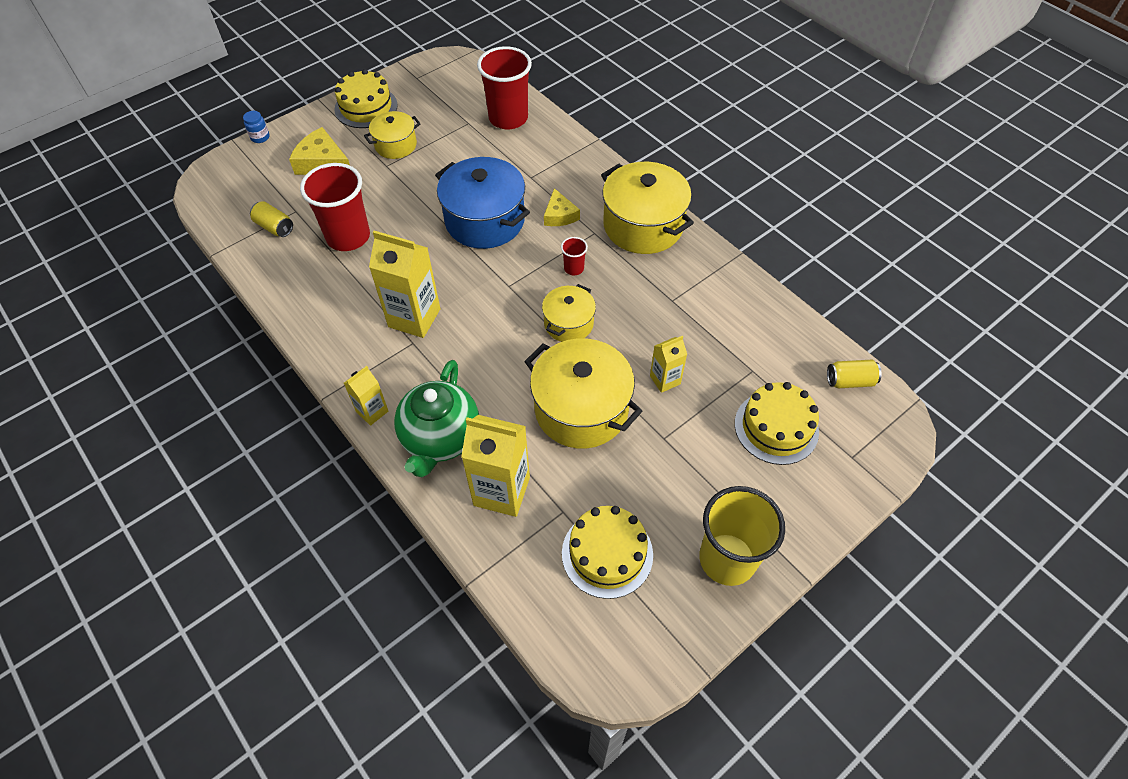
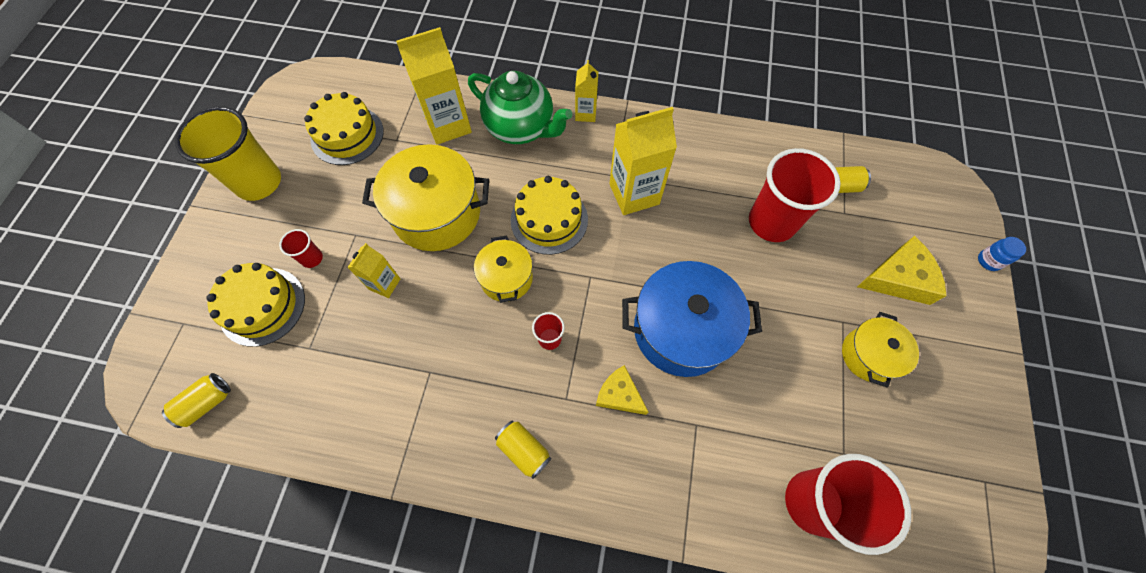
camera: 140 degrees right, 10 degrees up
(366, 107) = (965, 383): yellow cake -> yellow cake (549, 219)
(440, 438) = (521, 128): green teapot -> green teapot turned 150 degrees clockwise
(643, 225) = (524, 450): yellow pot -> yellow can
(713, 441) = (312, 258): none -> red cup

